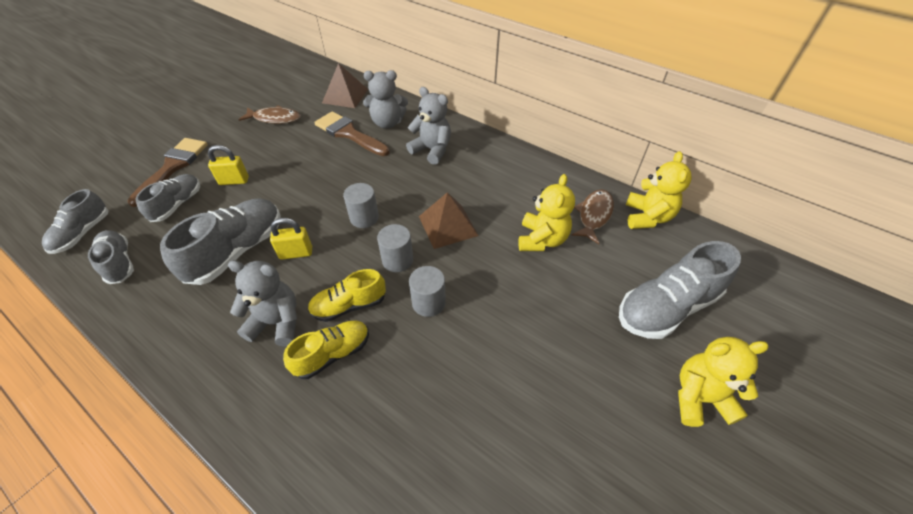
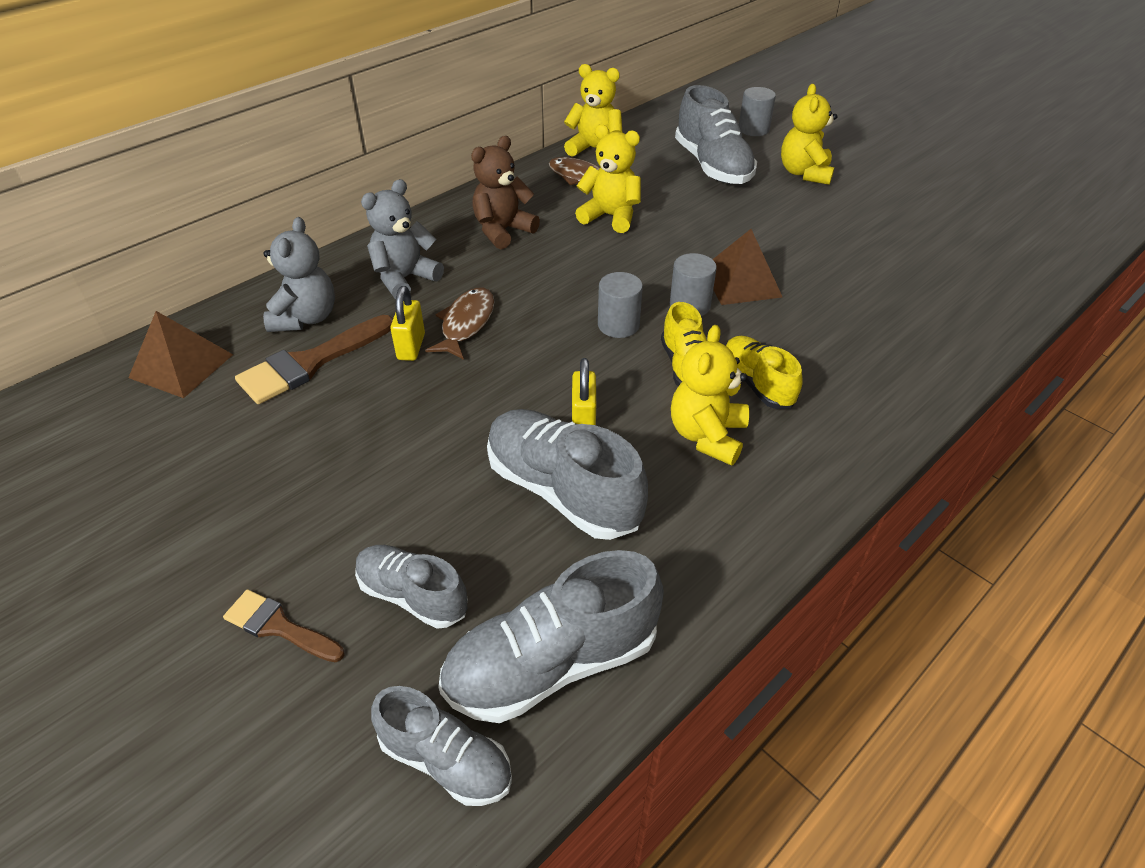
camera: 80 degrees left, 5 degrees down
(119, 263) = (552, 663): grey shoe -> grey shoe, size x1.63
(173, 167) = (279, 626): brown brush -> brown brush, size x0.60
(234, 181) = (375, 513): yellow padlock -> yellow padlock (411, 347)
(274, 118) = (194, 466): brown fish -> brown fish (466, 324)
(277, 322) = (707, 436): grey teddy bear -> yellow teddy bear
(364, 218) = (530, 351): grey cylinder -> grey cylinder (753, 129)
(448, 225) = (568, 279): brown pyramid -> brown pyramid (741, 282)
(499, 183) = (503, 231): none -> brown teddy bear

